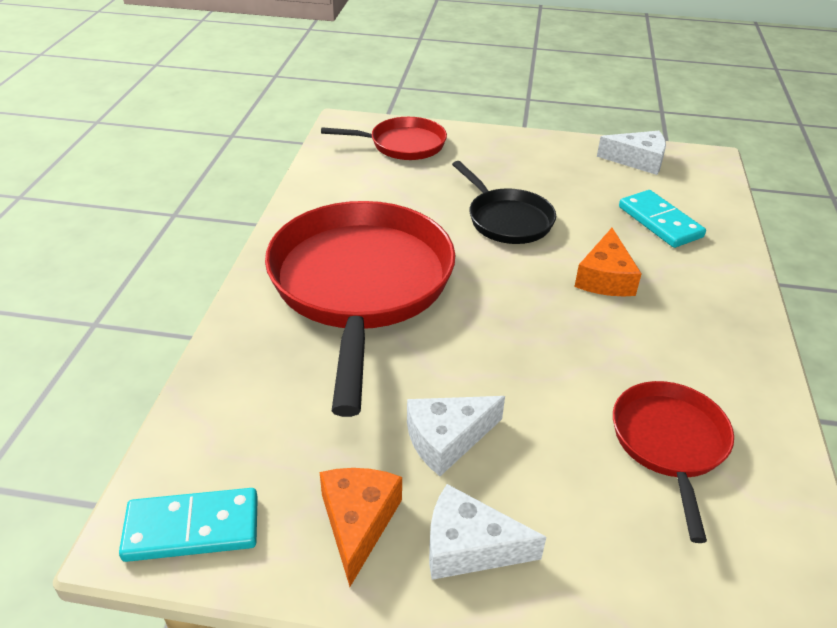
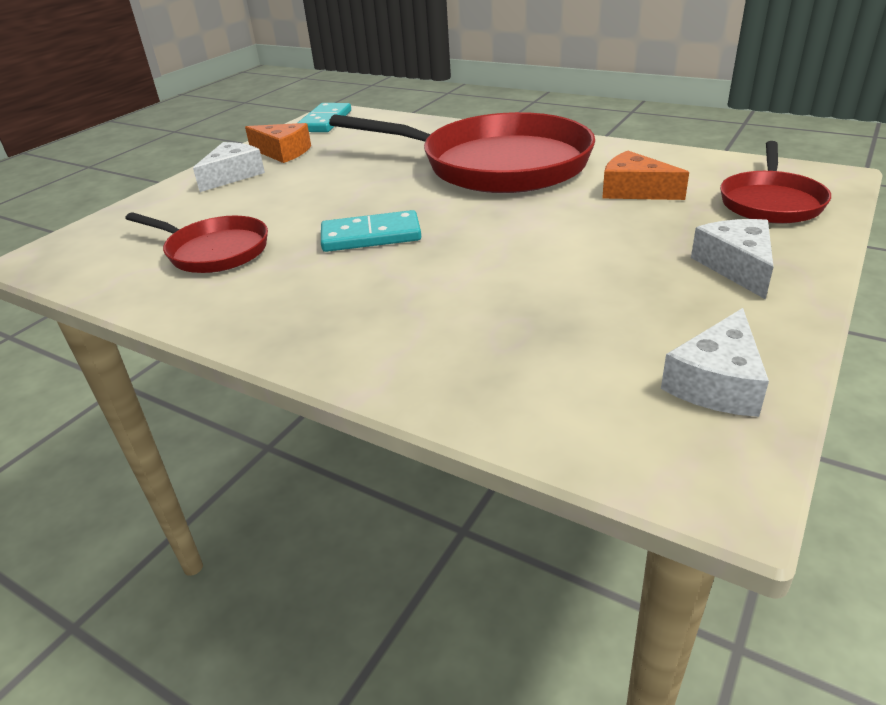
camera: 115 degrees right, 5 degrees down
(447, 439) = (311, 178): white cheese -> white cheese (736, 266)
(507, 219) = (571, 238): black pan -> none
(605, 278) = (429, 273): orange cheese -> orange cheese (634, 191)
(660, 222) = (518, 345): turquoise domino -> turquoise domino (371, 236)

